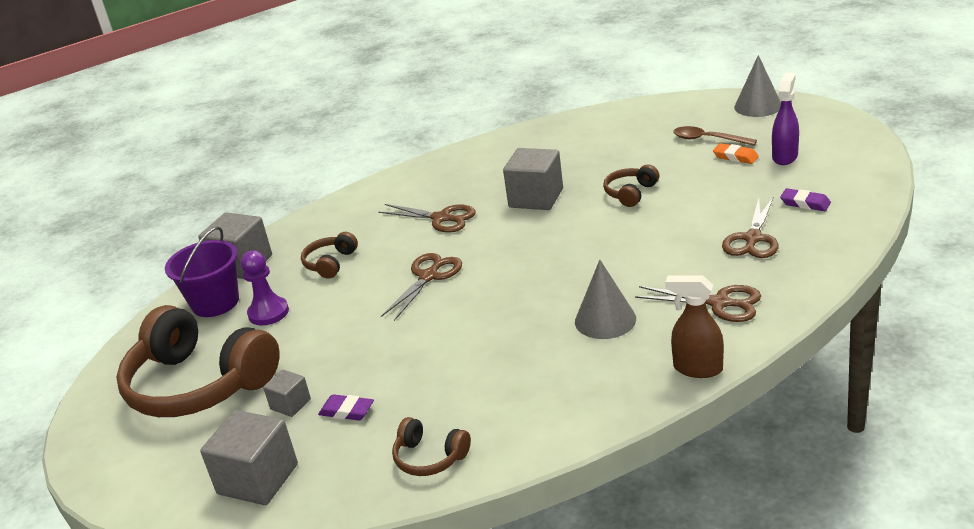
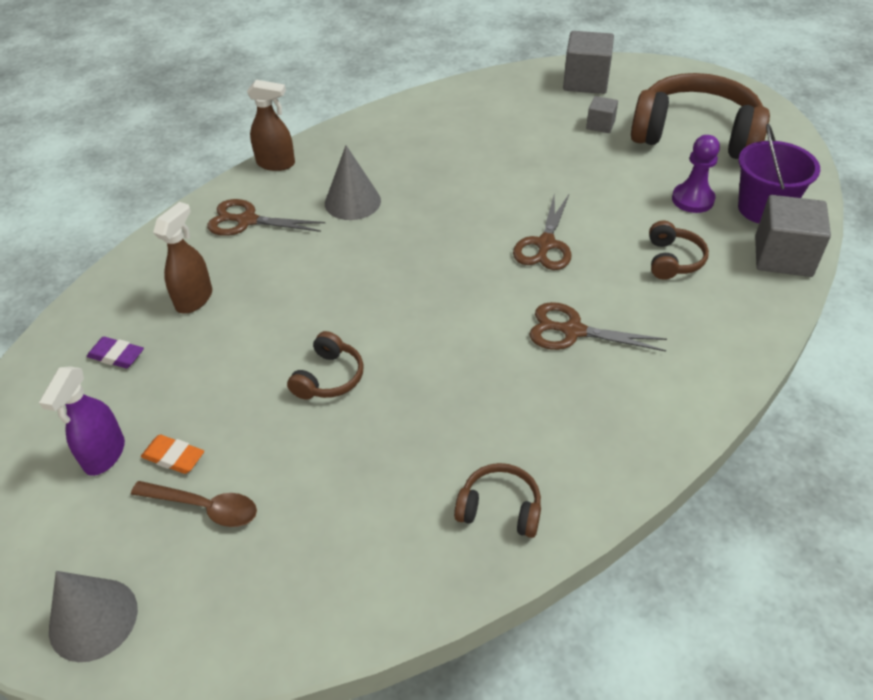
camera: 165 degrees right, 15 degrees up
(347, 411) = (550, 123): purple eraser -> none
(430, 457) = (469, 99): brown headphones -> brown headphones (500, 508)
(536, 198) = (456, 369): grey cube -> none
(752, 239) = (194, 299): brown scissors -> brown spray bottle

